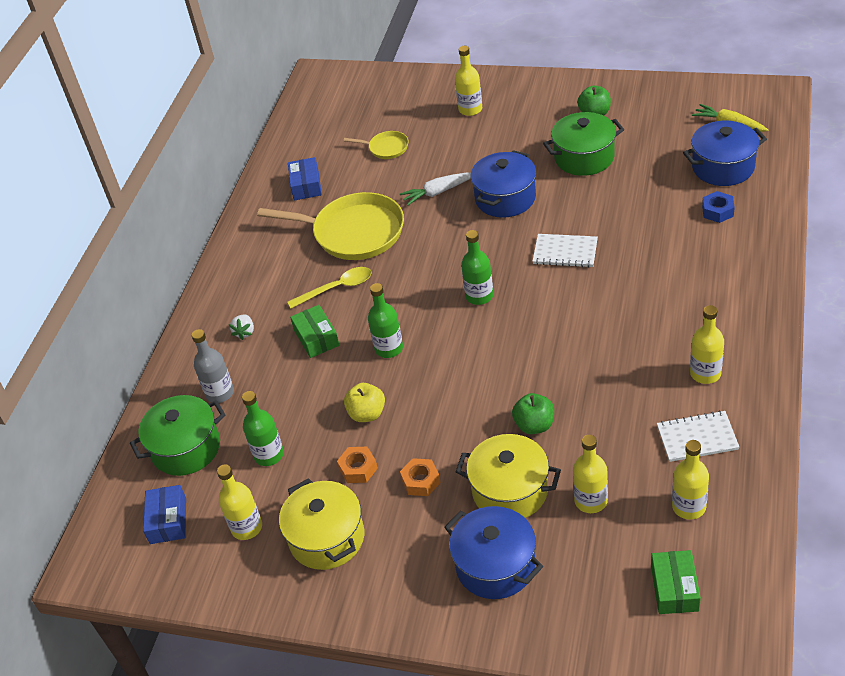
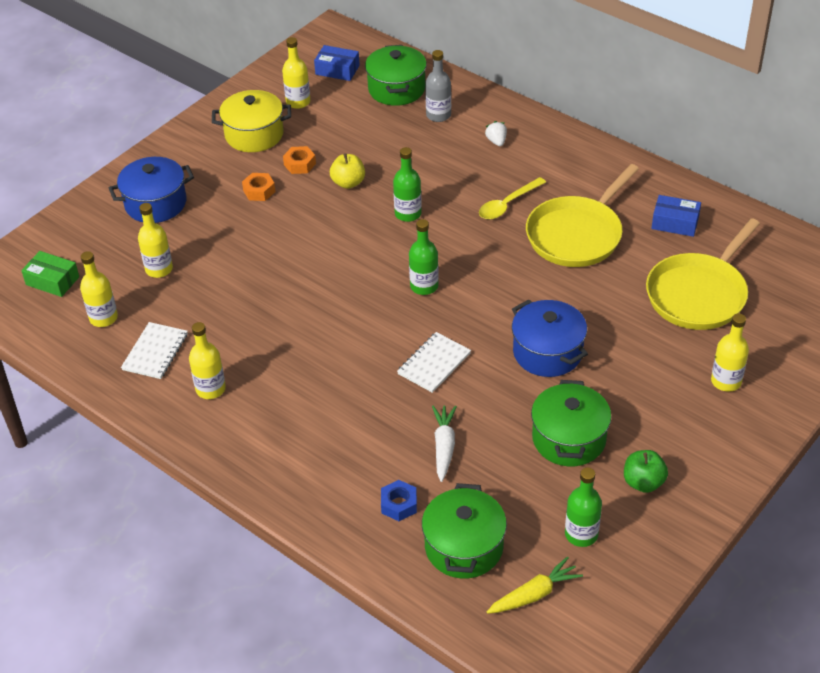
camera: 110 degrees right, 0 degrees up
(245, 332) = (496, 141): white strawberry -> white strawberry turned 45 degrees clockwise
(269, 455) = (353, 125): green bottle -> green bottle (581, 534)
(316, 338) = (456, 178): green box -> none
(337, 288) = (507, 204): yellow spoon -> yellow spoon turned 45 degrees clockwise
(386, 148) = (698, 294): yellow pan -> yellow pan, size x2.12
(437, 192) = (594, 308): white carrot -> white carrot (444, 446)
(510, 491) = (207, 232): yellow pot -> none
(534, 425) = (254, 266): green apple -> none
(723, 167) = (464, 547): blue pot -> green pot

